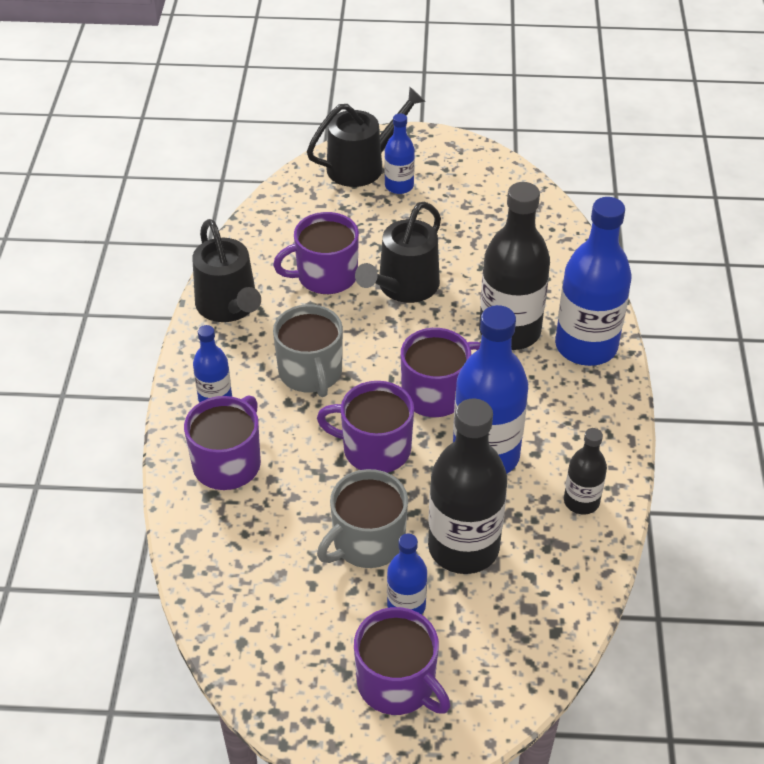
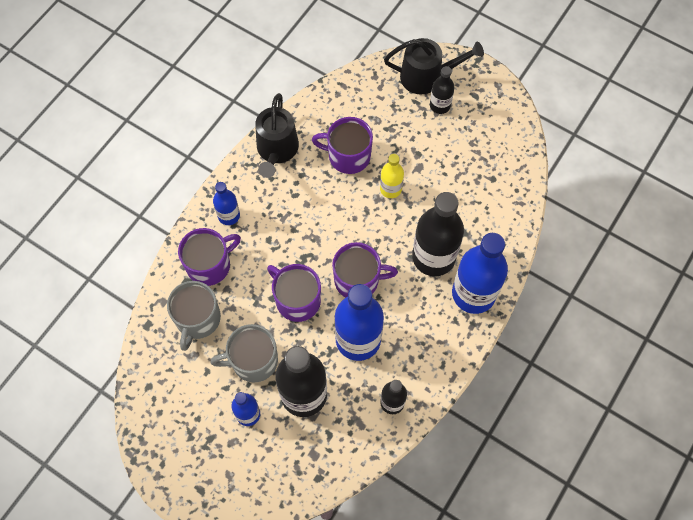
camera: 30 degrees right, 20 degrees up
(311, 372) = (294, 225): grey mug -> grey mug (198, 319)
(397, 683) = (213, 459): purple mug -> none
(399, 186) = (440, 105): blue bottle -> black bottle
(404, 287) = (390, 189): black watering can -> yellow bottle

